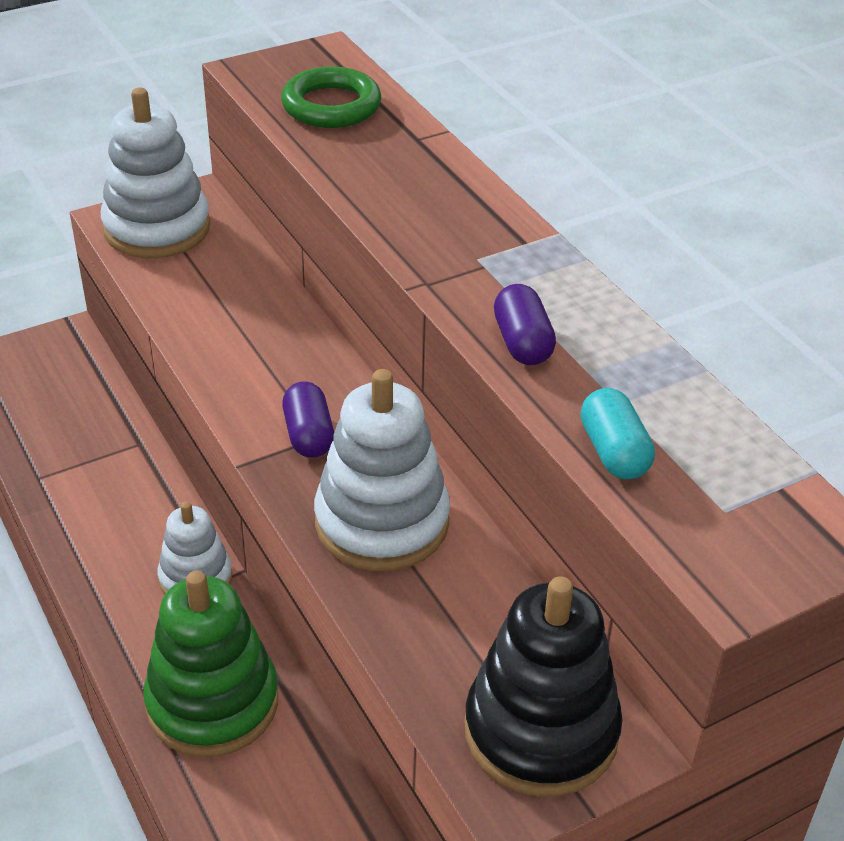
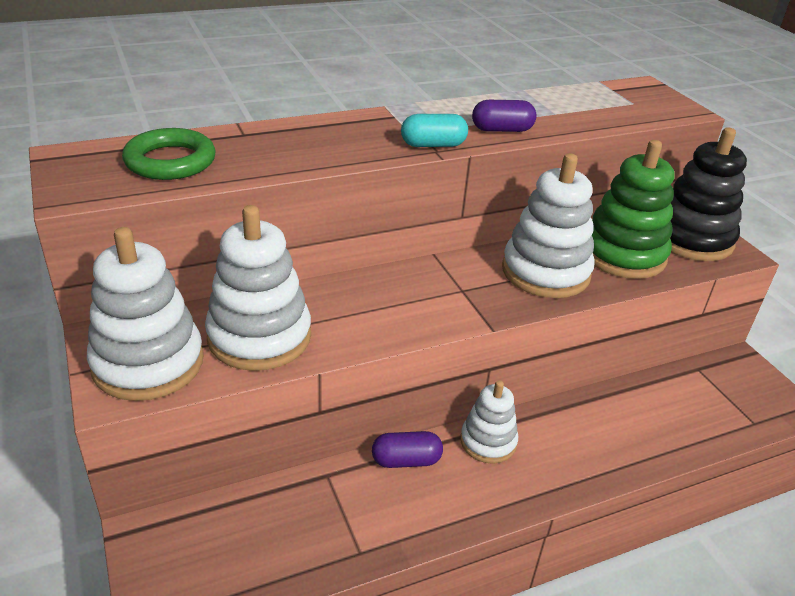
camera: 85 degrees left, 5 degrees down
(204, 287) = (259, 336): none -> white stacking toy
(212, 702) = (602, 436): green stacking toy -> green stacking toy (623, 254)
(308, 435) = (460, 294): purple capsule -> purple capsule (406, 460)
(614, 452) = (596, 120): turquoise capsule -> turquoise capsule (433, 145)

